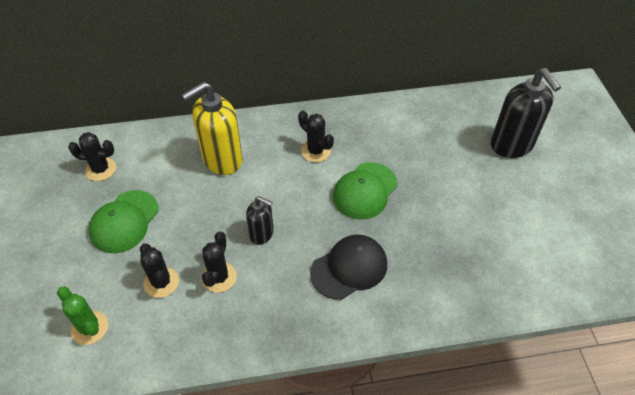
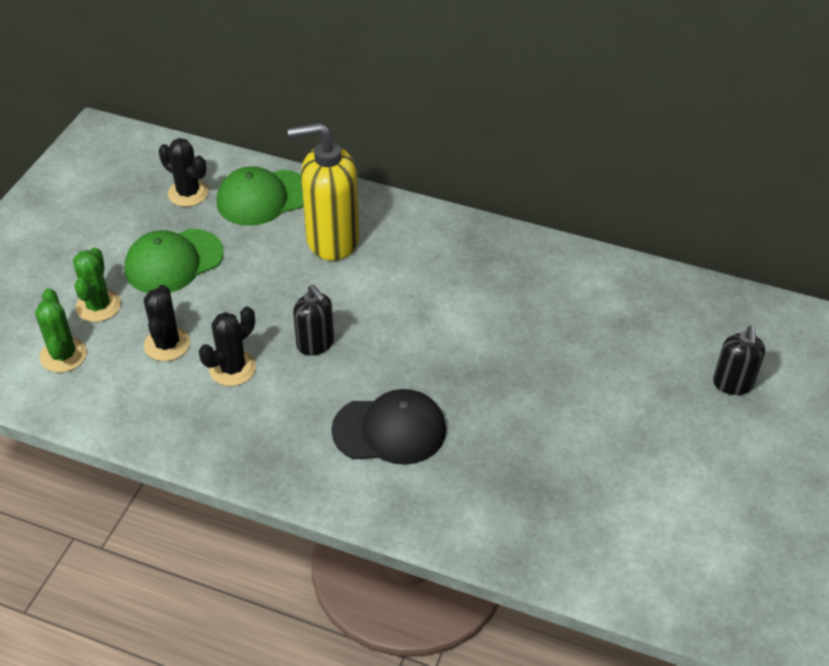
camera: 30 degrees right, 5 degrees down
(91, 279) = (98, 306): none -> green cactus
(315, 151) = (454, 278): black cactus -> none
(365, 191) = (480, 352): green cap -> green cap (263, 198)
(512, 145) = (732, 384): black soap dispenser -> black soap dispenser, size x0.55

